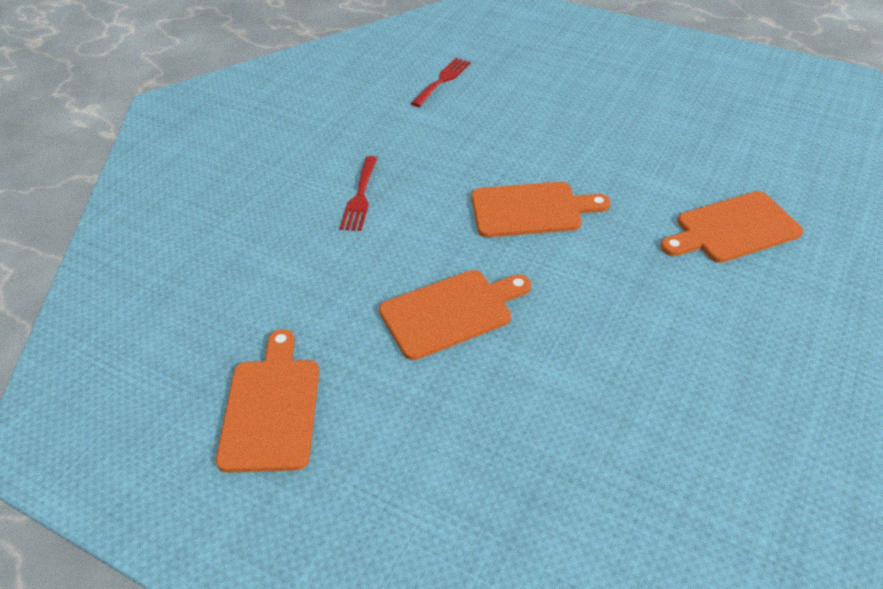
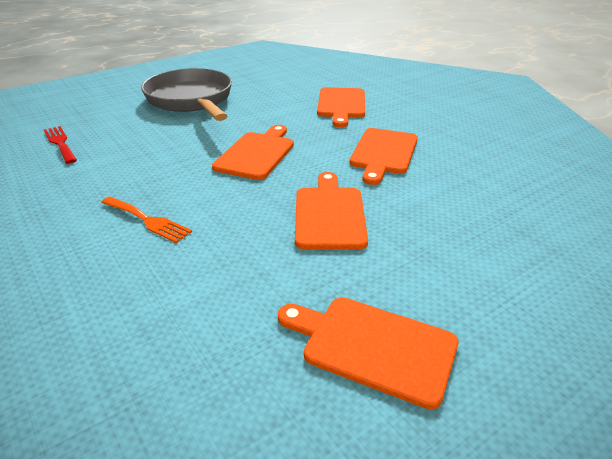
camera: 65 degrees left, 10 degrees down
(360, 197) = (148, 220): red fork -> orange fork
(611, 106) = (191, 100): none -> grey pan
(627, 314) = (383, 153): none -> orange cutting board

